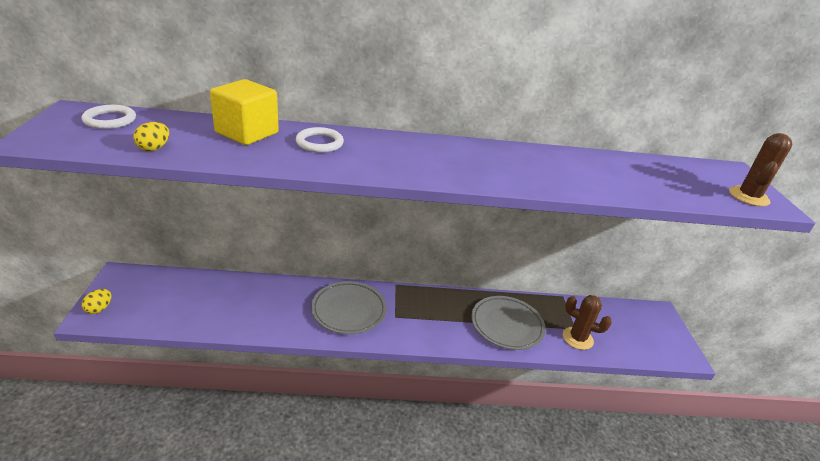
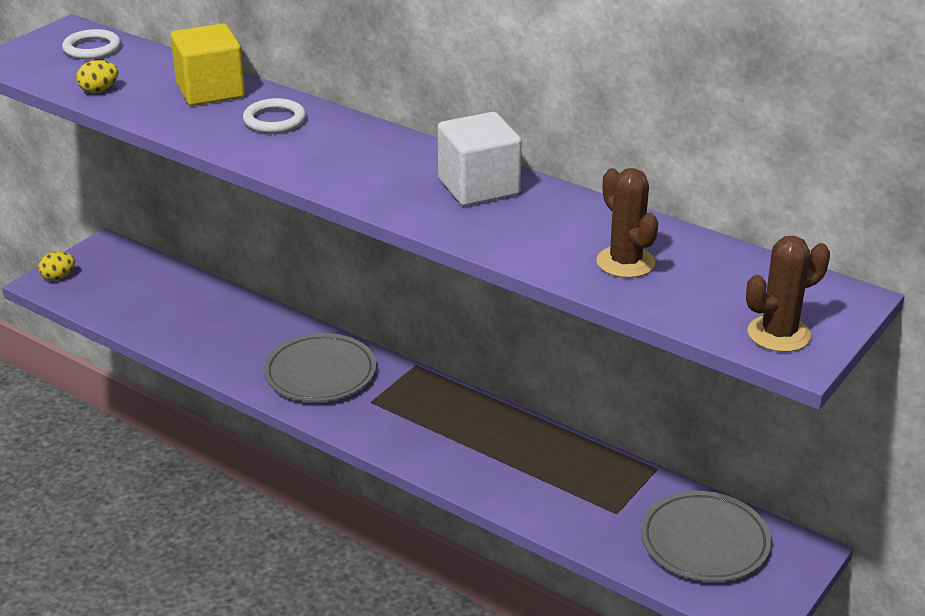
camera: 40 degrees right, 0 degrees up
(498, 156) = (478, 187): none -> white cube
(507, 325) = (514, 469): grey plate -> grey plate (704, 542)
(577, 338) = (602, 525): brown cactus -> brown cactus (625, 262)

